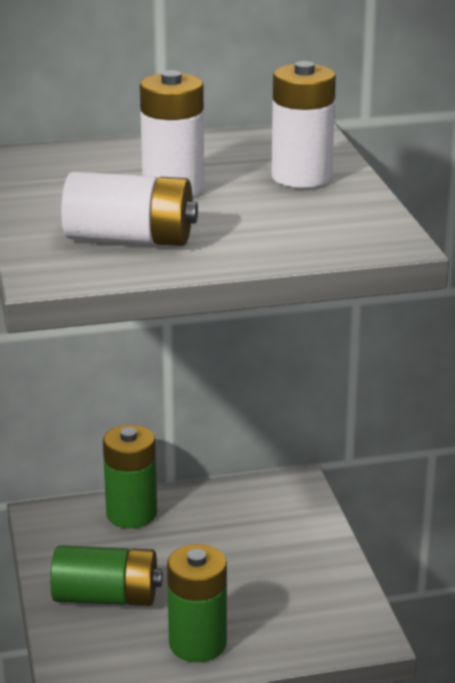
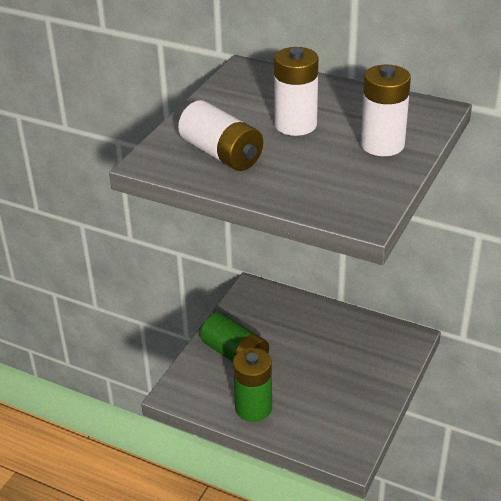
camera: 40 degrees right, 10 degrees up
(131, 514) = (298, 310): green battery -> none

